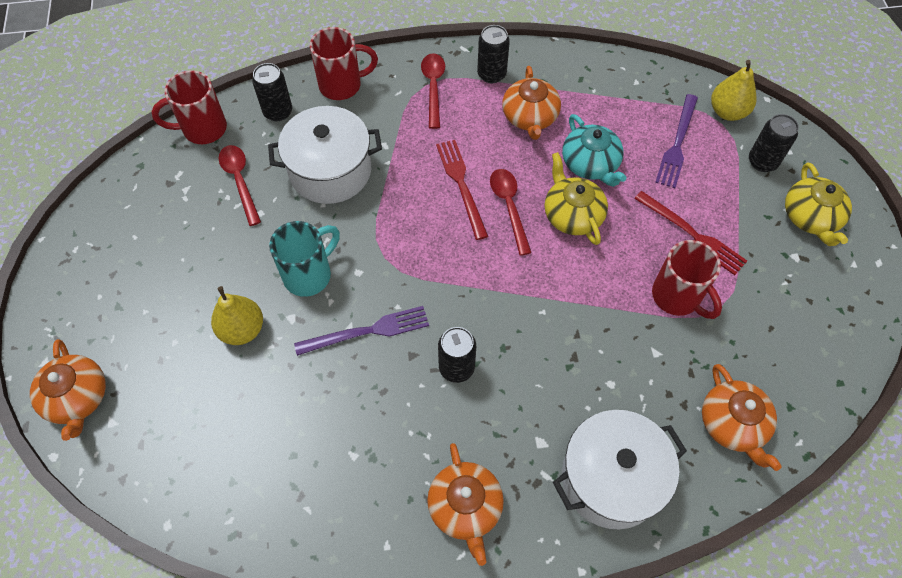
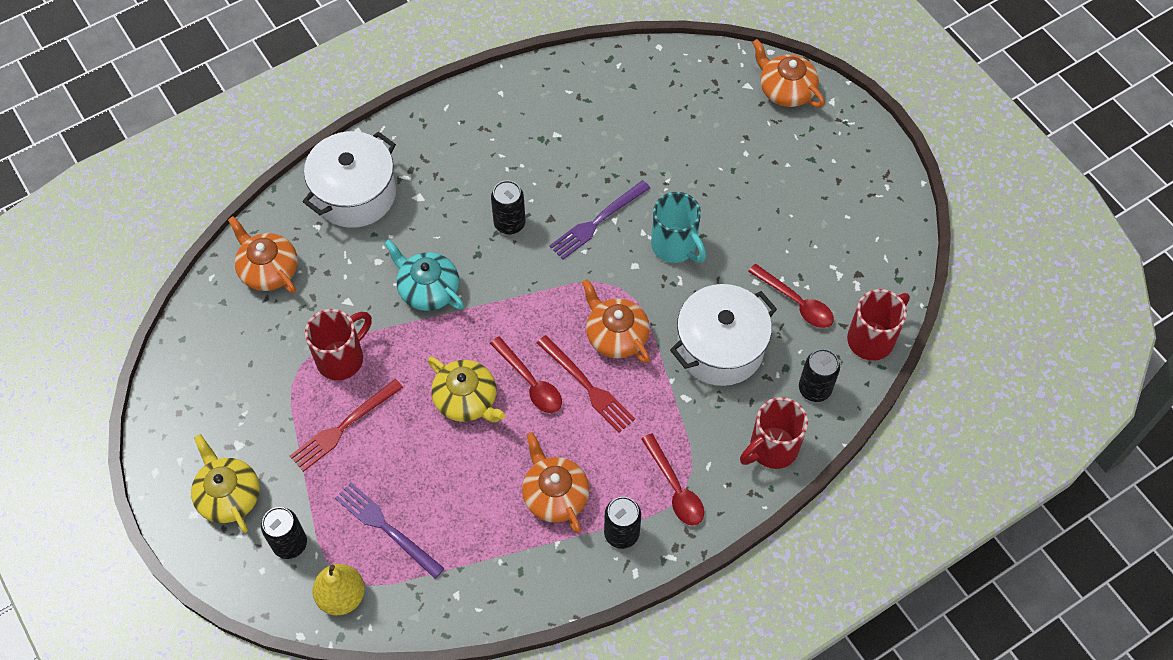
camera: 155 degrees right, 0 degrees up
(242, 329) = (699, 182): yellow pear -> none
(309, 274) = (675, 246): turquoise mug -> turquoise mug turned 60 degrees counterclockwise
(465, 507) = (456, 135): orange teapot -> orange teapot (616, 335)
(590, 164) = (469, 464): turquoise teapot -> turquoise teapot (428, 289)
(677, 144) = (386, 528): purple fork -> purple fork turned 45 degrees counterclockwise
(677, 297) = (342, 358): red mug -> red mug turned 105 degrees clockwise
(692, 234) = (344, 427): red fork -> red fork turned 60 degrees counterclockwise

